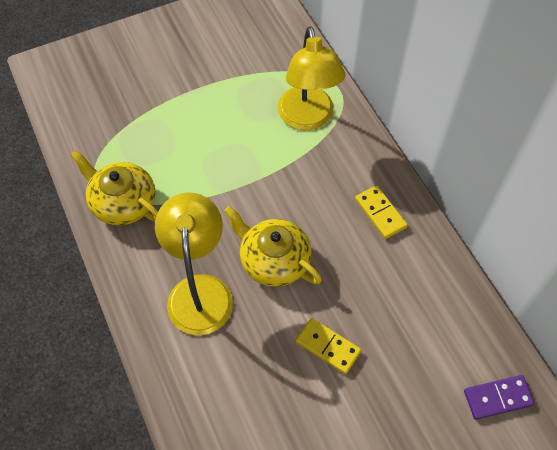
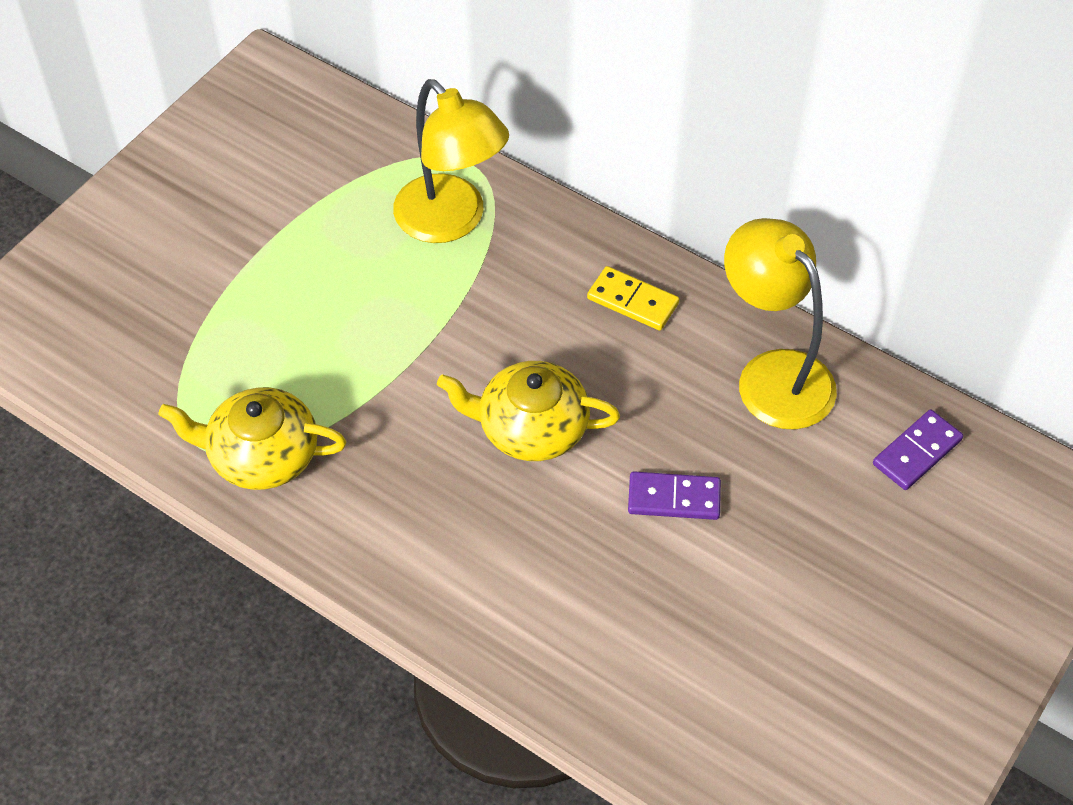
camera: 30 degrees left, 5 degrees down
(200, 291) = (456, 515): yellow lamp -> yellow lamp (773, 374)
(328, 346) = (674, 498): yellow domino -> purple domino

